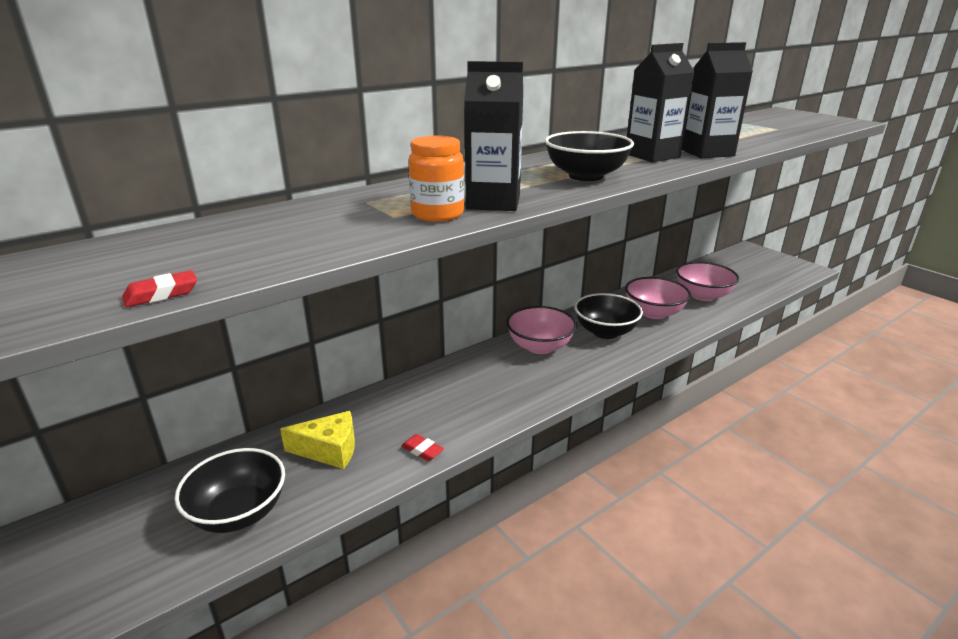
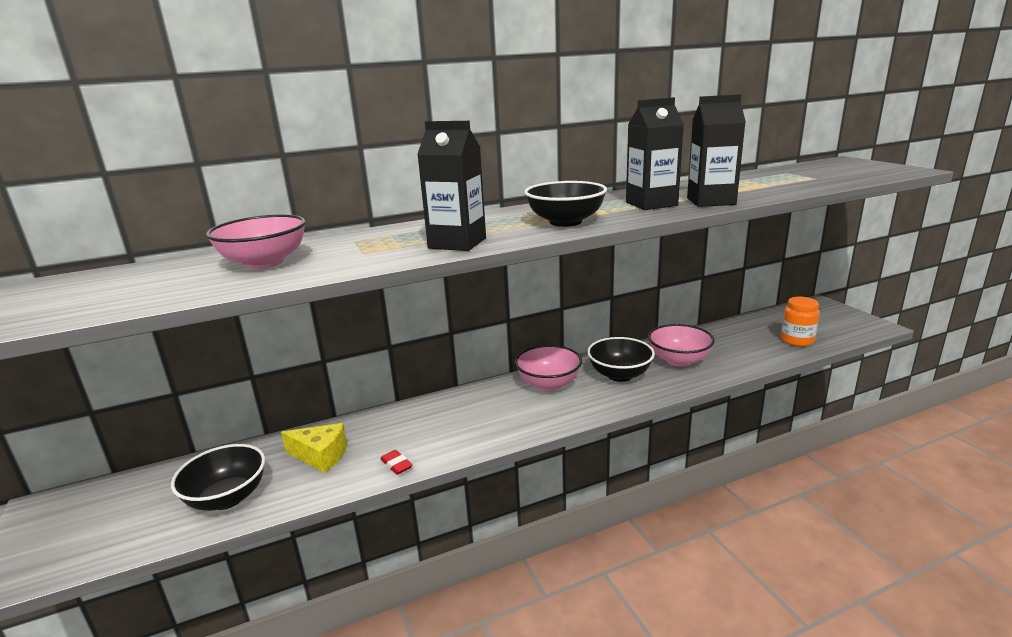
camera: 15 degrees right, 5 degrees down
(161, 294) = (137, 305): red eraser -> none
(437, 214) = (400, 252): orange jar -> orange jar (797, 340)
(702, 295) = (740, 346): pink bowl -> pink bowl (265, 263)

